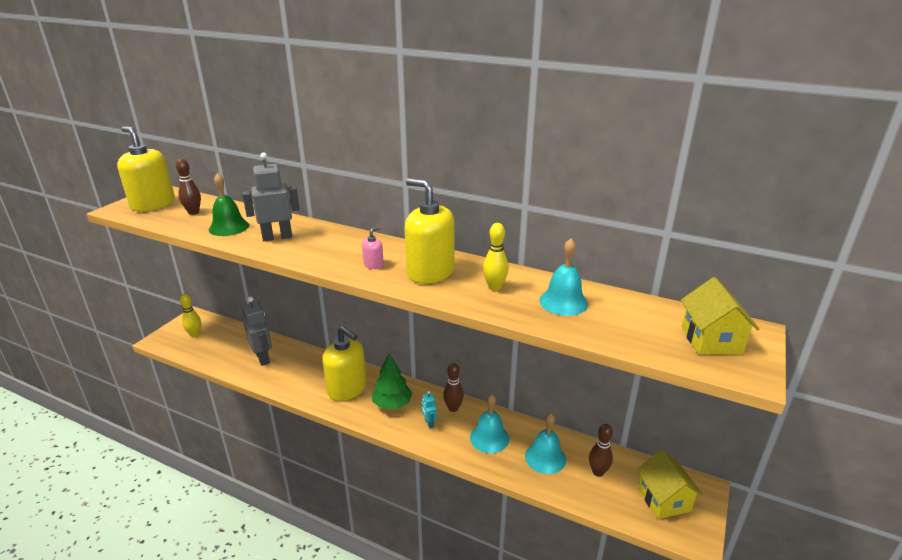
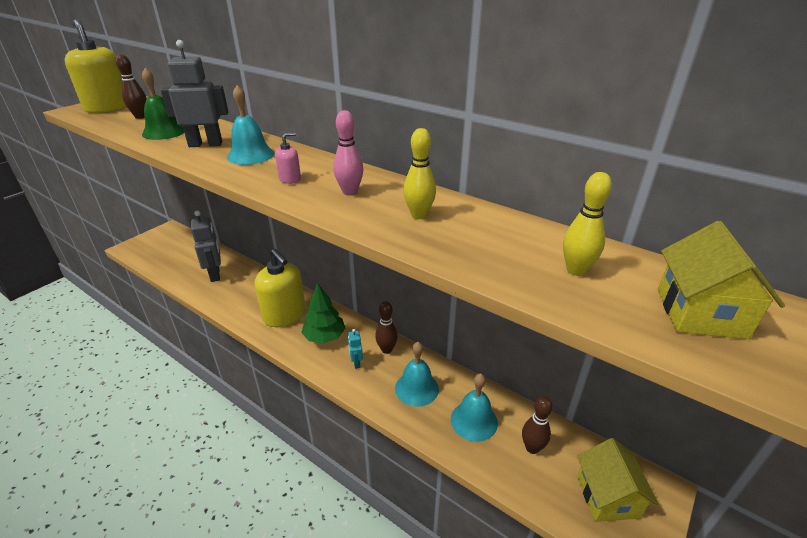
camera: 10 degrees right, 5 degrees up
(195, 334) = (163, 245): yellow bowling pin -> yellow bowling pin (576, 270)
(430, 272) = (350, 192): yellow soap dispenser -> pink bowling pin
(563, 302) = (500, 240): turquoise bell -> turquoise bell (251, 155)

